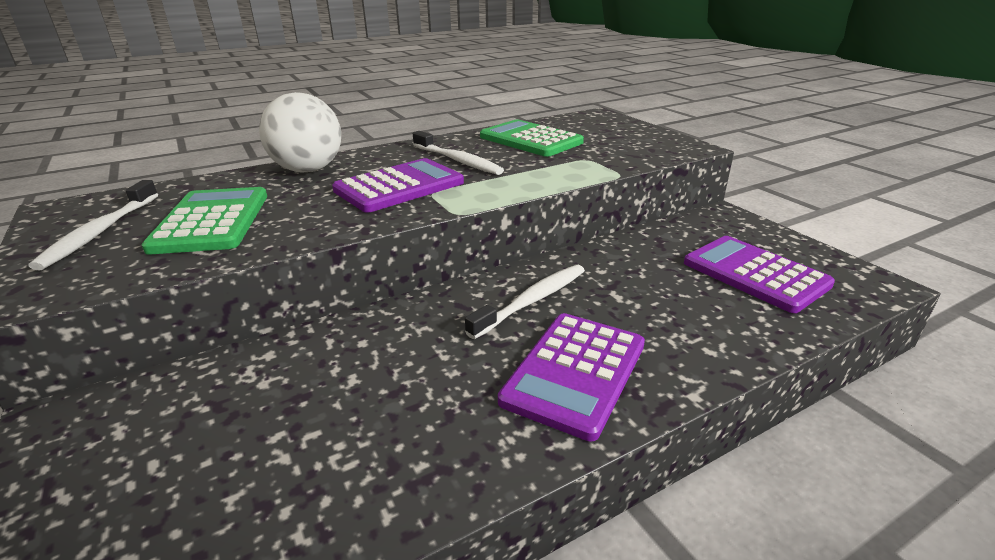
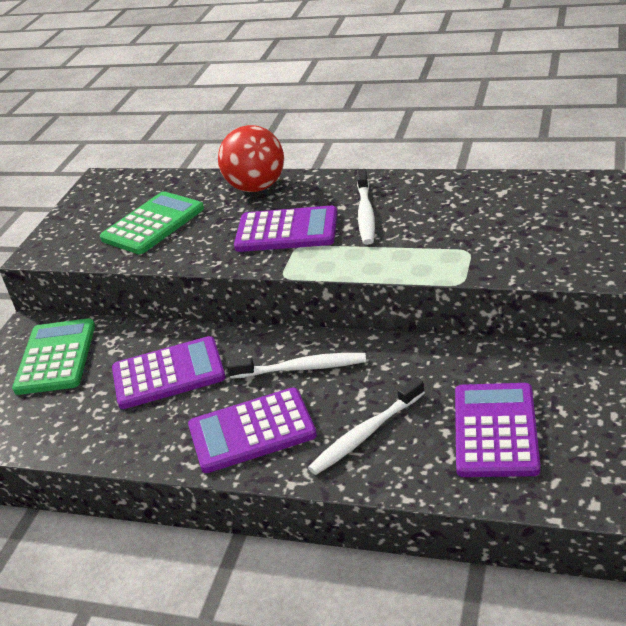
camera: 50 degrees right, 5 degrees up
(100, 232) = (99, 211): white toothbrush -> white toothbrush (366, 434)
(308, 170) = (256, 187): white ball -> red ball
(387, 369) = (168, 374): none -> purple calculator
(530, 140) = (465, 205): green calculator -> green calculator (56, 357)

